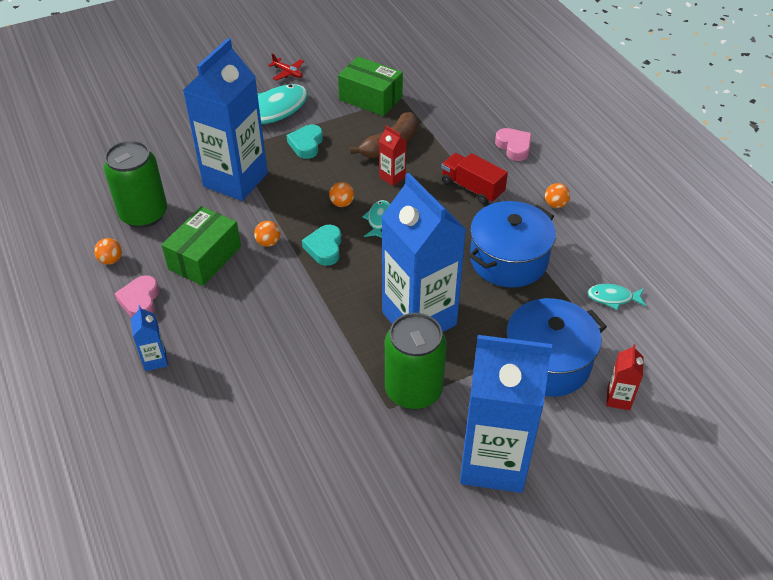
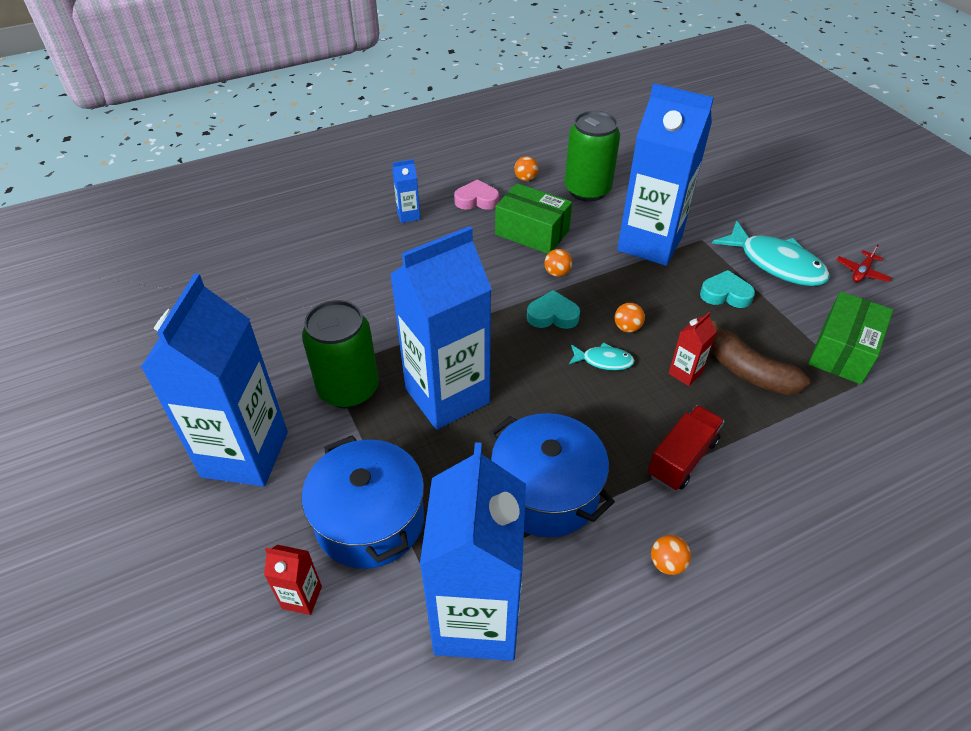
camera: 90 degrees right, 0 degrees up
(514, 147) = (790, 518): pink heart -> none
(612, 298) = (477, 618): turquoise fish -> blue carton

